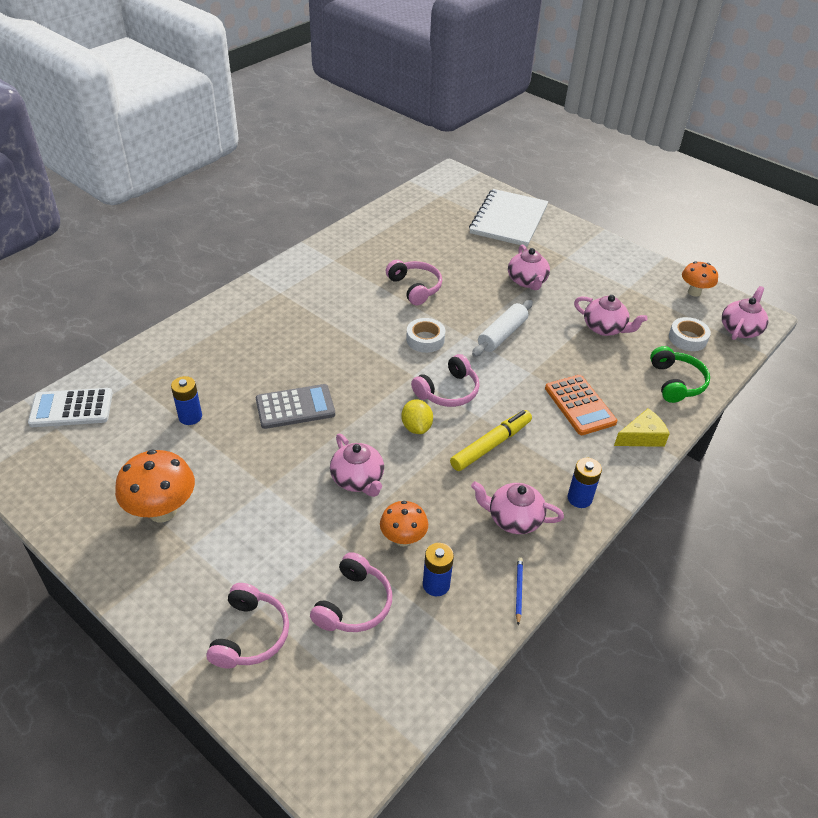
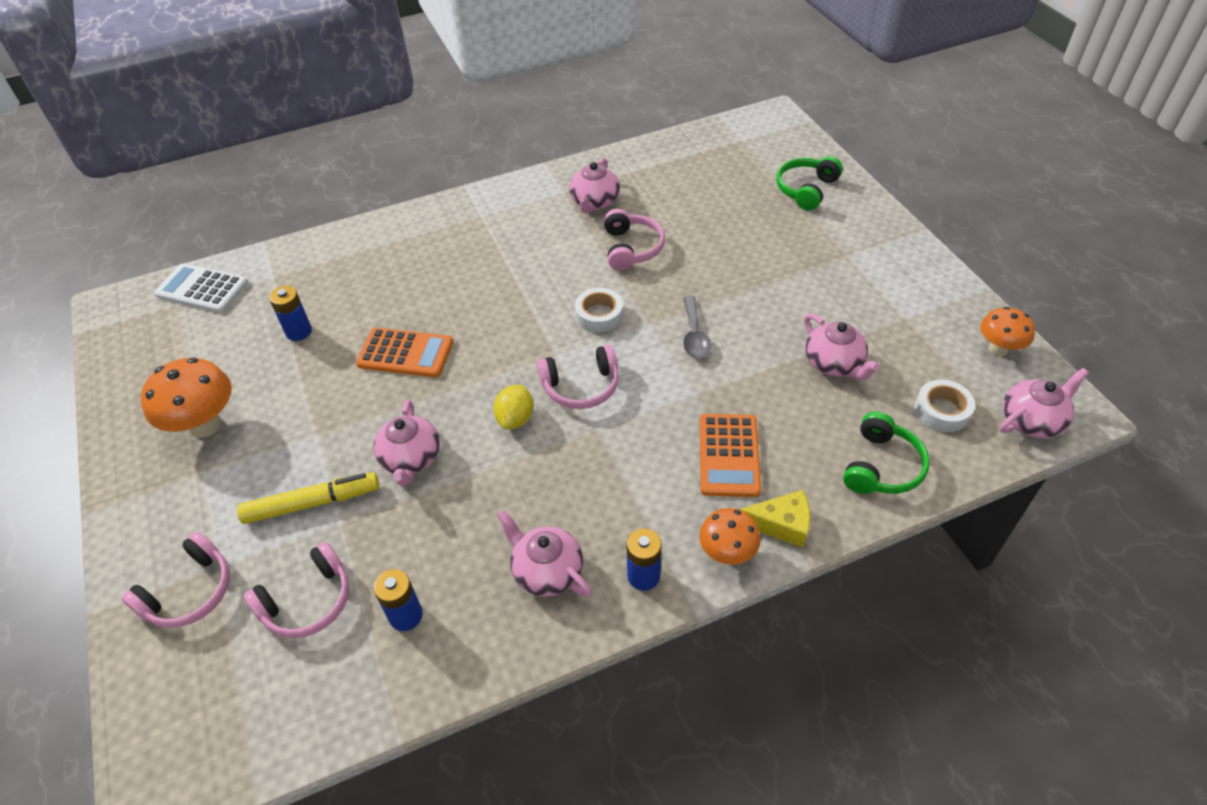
camera: 30 degrees right, 5 degrees up
(295, 407) = (405, 353): grey calculator -> orange calculator
(403, 539) = (409, 547): orange mushroom -> orange mushroom (727, 553)
(490, 445) = (583, 469): yellow marker -> yellow marker (311, 503)
(502, 335) = (694, 335): white rolling pin -> grey spoon
(508, 220) = (806, 189): white notebook -> green headphones
(518, 590) = (490, 662): blue pencil -> none
(527, 281) = (774, 275): pink teapot -> pink teapot (594, 202)

